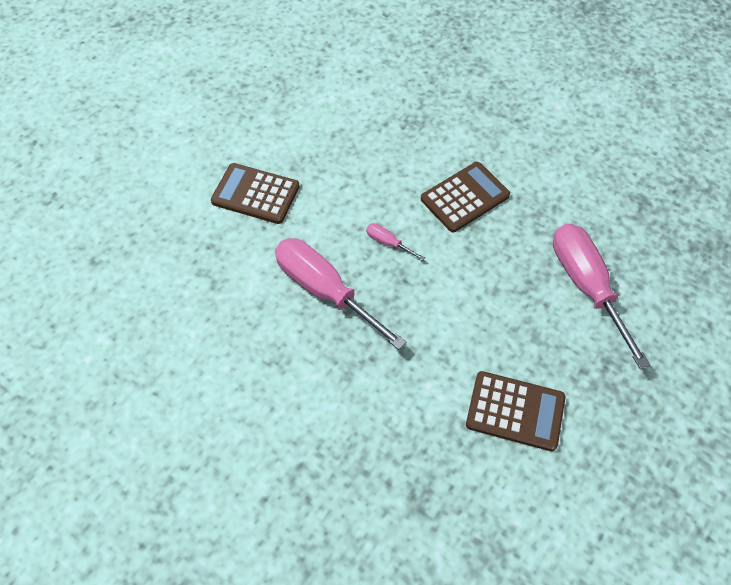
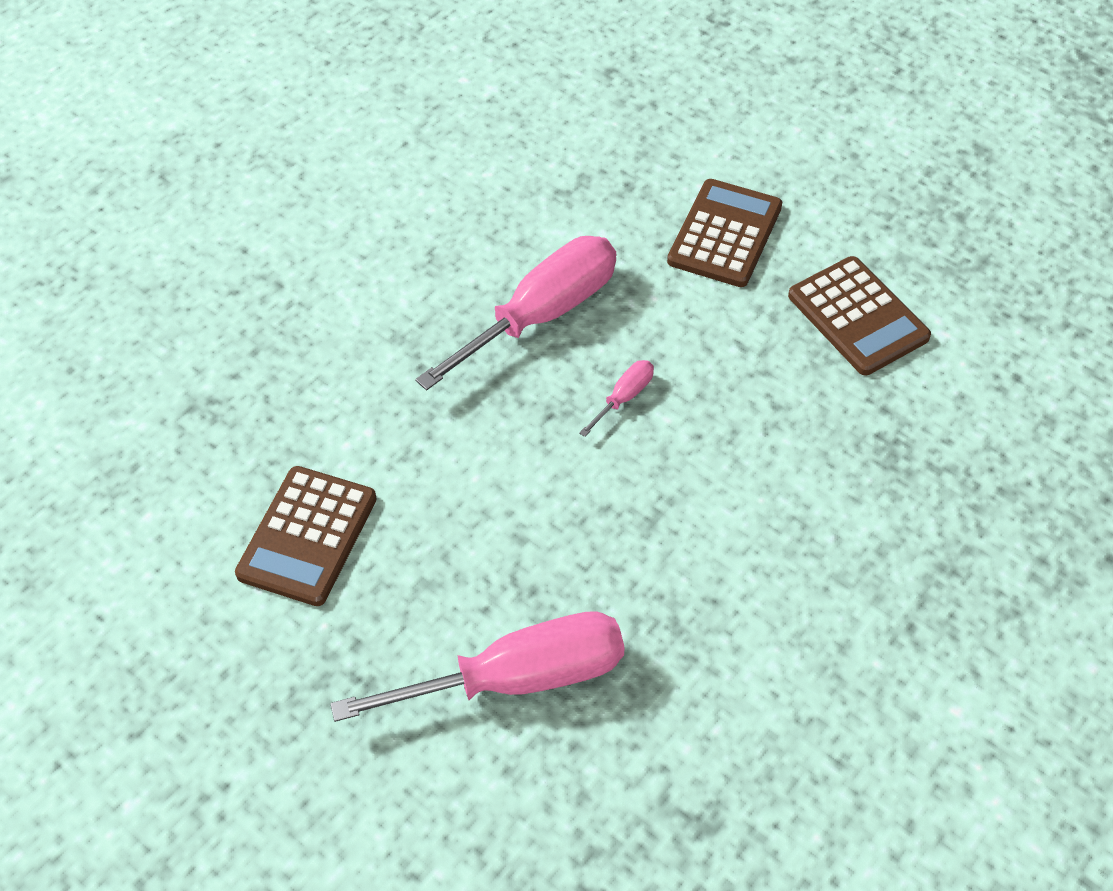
camera: 95 degrees right, 5 degrees down
(465, 197) = (716, 514): brown calculator -> brown calculator (857, 317)

